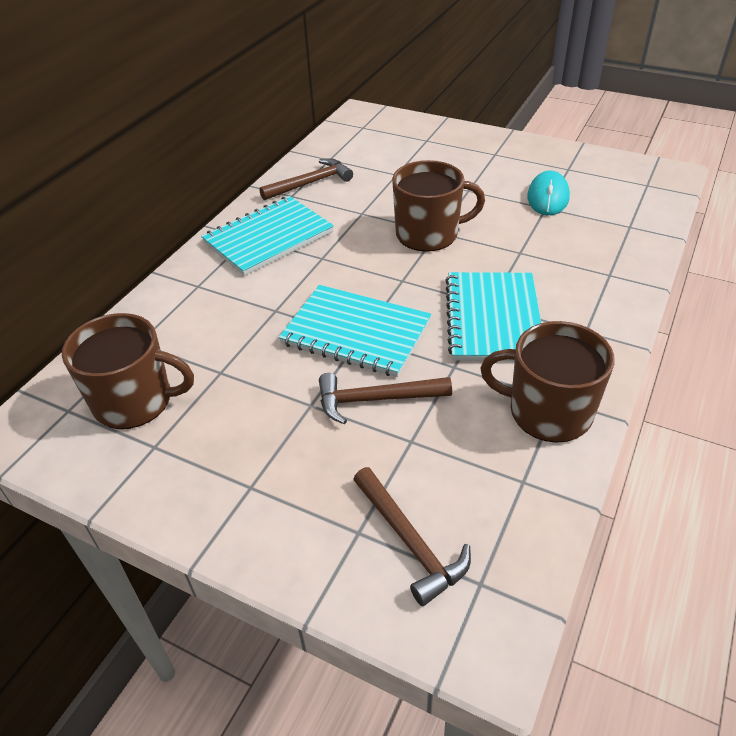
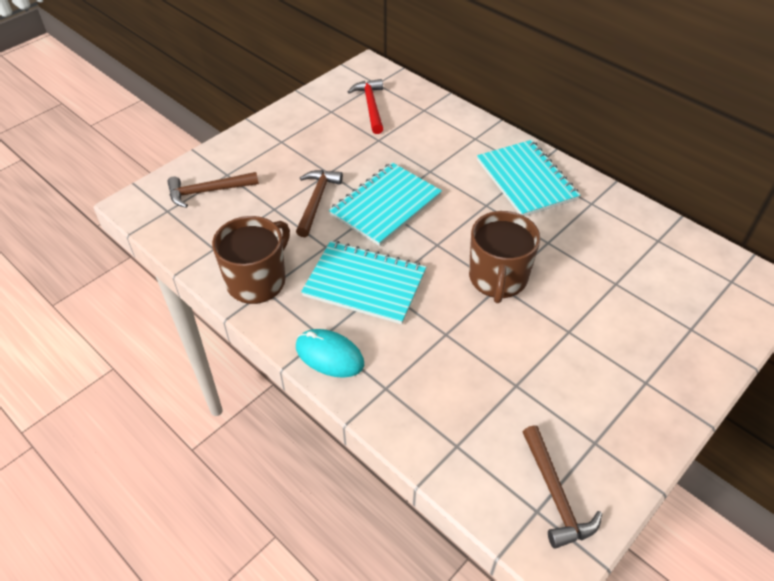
camera: 105 degrees right, 5 degrees up
(135, 401) = (371, 106): brown mug -> red hammer
(311, 183) = (611, 219): brown hammer -> brown hammer (555, 495)
(548, 197) = (536, 395): turquoise mouse -> turquoise mouse (329, 355)

